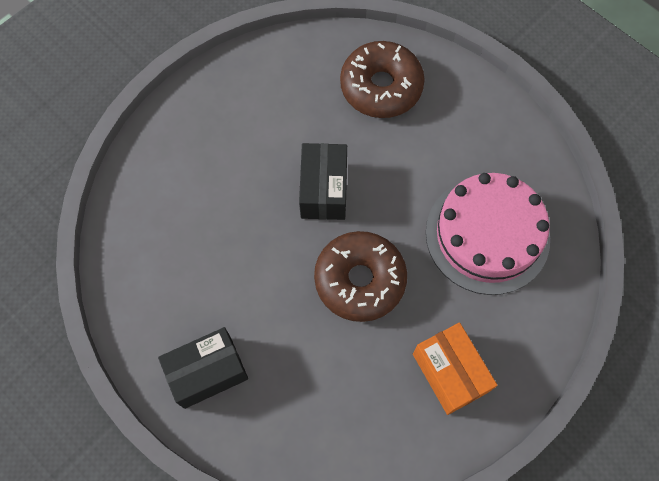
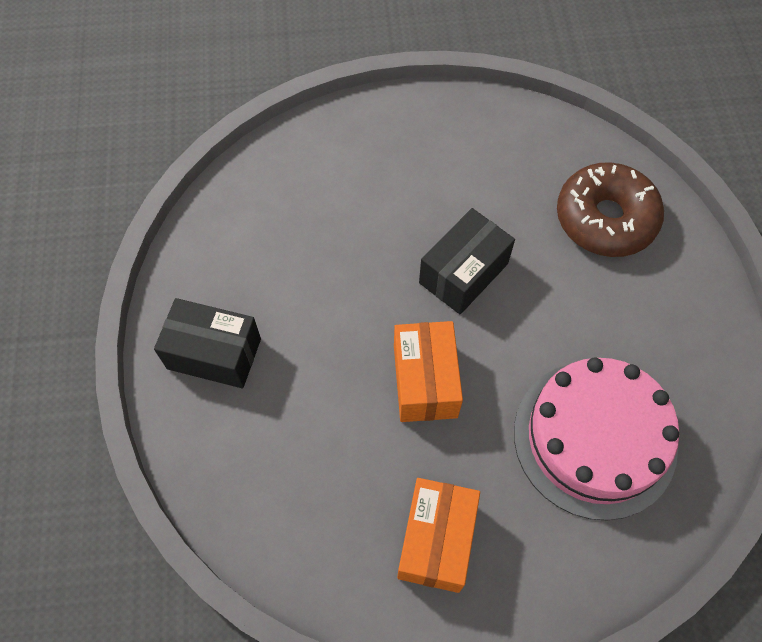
camera: 40 degrees right, 5 degrees down
(360, 280) = (425, 381): brown donut -> orange box

